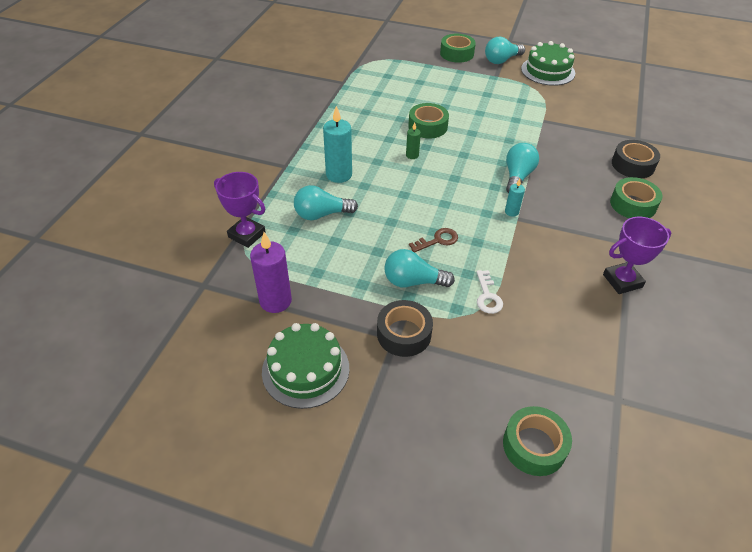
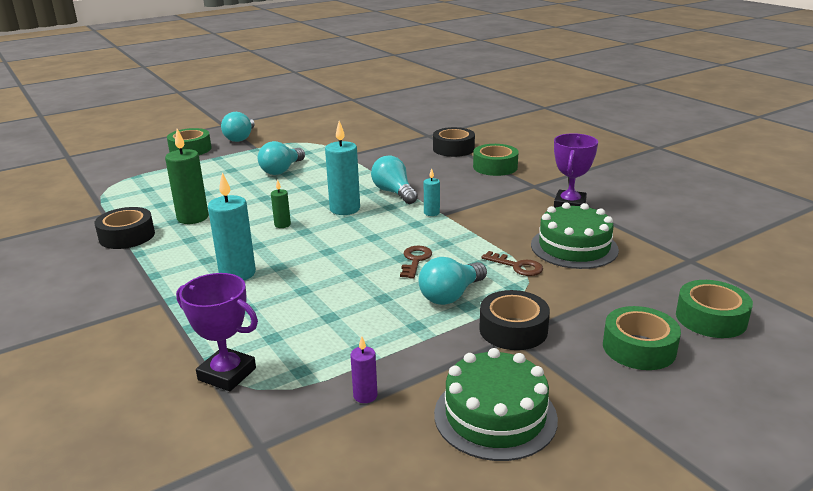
camera: 50 degrees left, 20 degrees down
(246, 235) = (227, 374): purple trophy -> purple trophy turned 45 degrees clockwise
(275, 301) = (365, 396): purple candle -> purple candle, size x0.51
(321, 214) = (278, 308): turquoise light bulb -> turquoise light bulb (282, 170)
(330, 107) = (127, 236): none -> black tape
(377, 115) = (193, 218): none -> green candle
(427, 126) = (258, 201): green tape -> green tape (639, 348)
(465, 168) = (345, 209): none -> turquoise candle
(487, 296) = (517, 266): white key -> brown key
(548, 71) = (292, 129): green cake -> green cake (574, 247)

